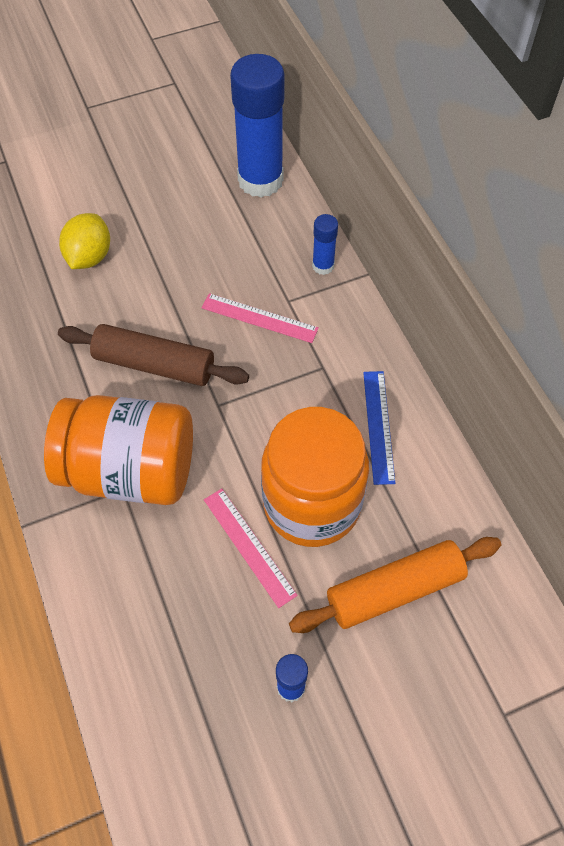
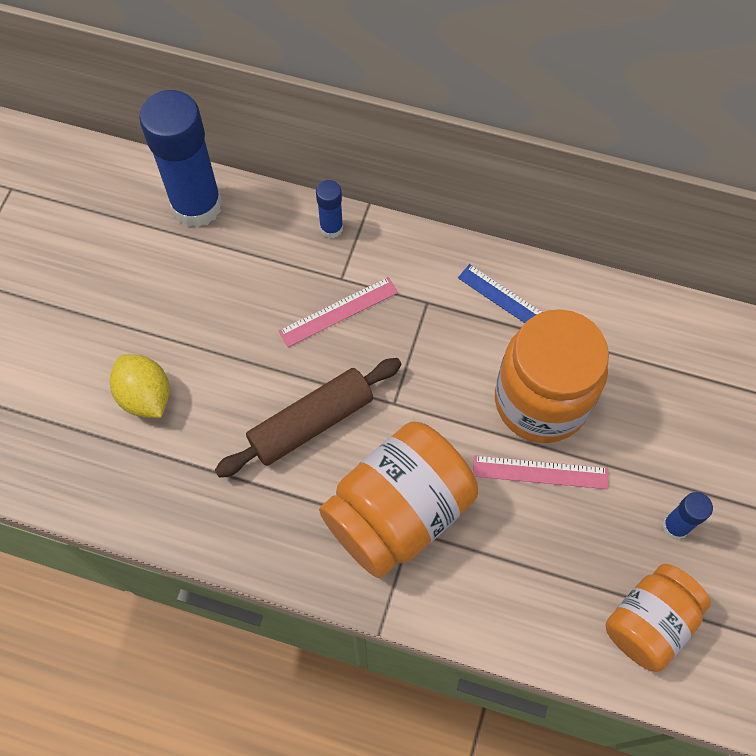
camera: 50 degrees left, 5 degrees up
(184, 724) = (648, 623): none -> orange jar
(395, 590) = (655, 399): orange rolling pin -> none

